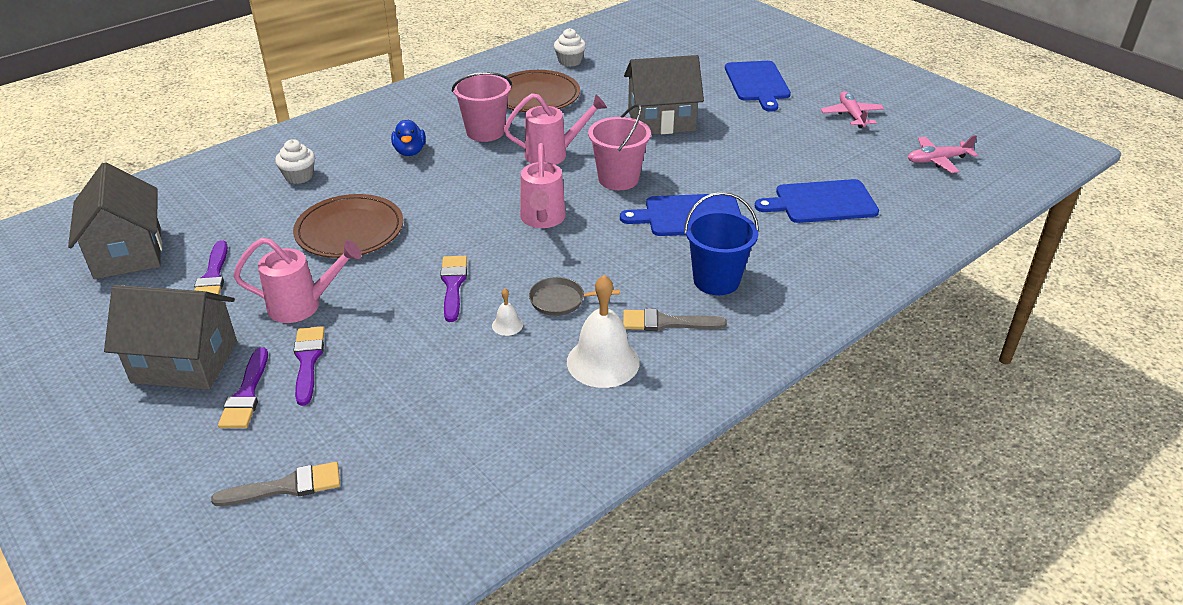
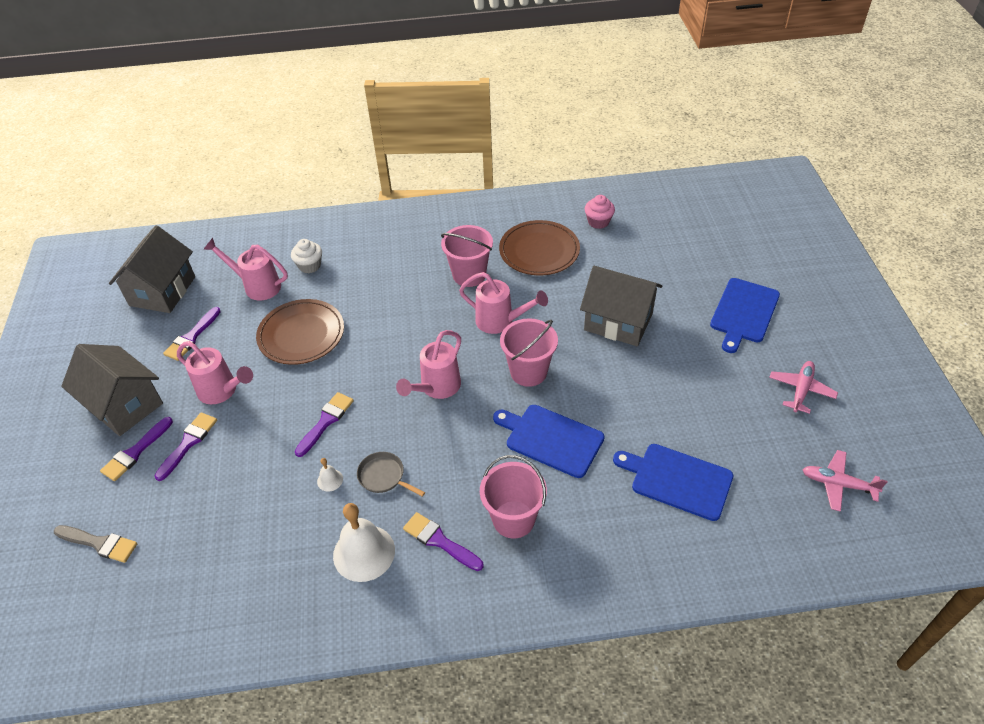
camera: 35 degrees right, 10 degrees up
(251, 211) = (257, 286): none -> pink watering can
(410, 151) = (400, 273): blue duck -> none
(570, 61) = (598, 222): white cupcake -> pink cupcake
(666, 323) = (439, 541): grey brush -> purple brush
(716, 280) = (513, 519): blue bucket -> pink bucket

